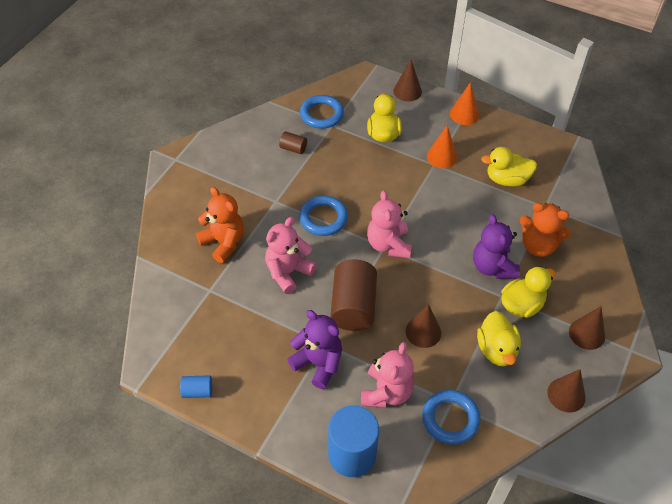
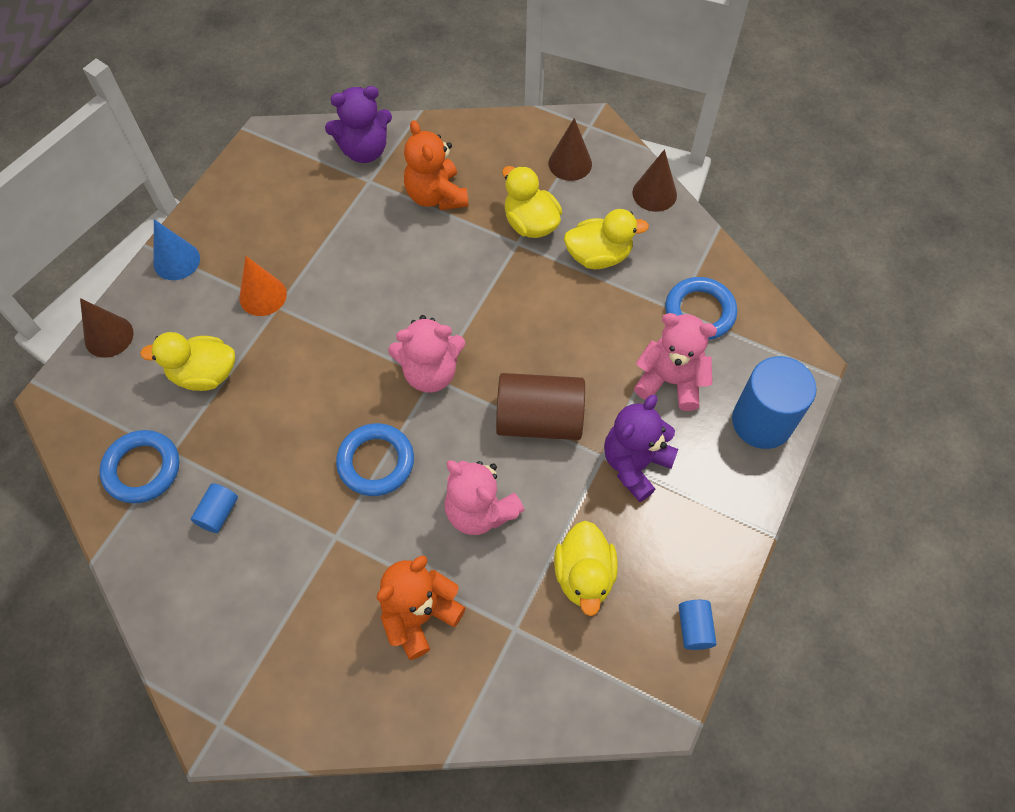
camera: 90 degrees left, 10 degrees up
(293, 148) = (218, 513): brown cylinder -> blue cylinder
(423, 332) = (576, 335): brown cone -> none
(464, 114) = (176, 261): orange cone -> blue cone
(493, 267) = (470, 249): purple teddy bear -> purple teddy bear (364, 150)
(506, 179) = (316, 219): yellow duck -> yellow duck (584, 575)
(538, 246) = (436, 196): orange teddy bear -> orange teddy bear turned 135 degrees clockwise

